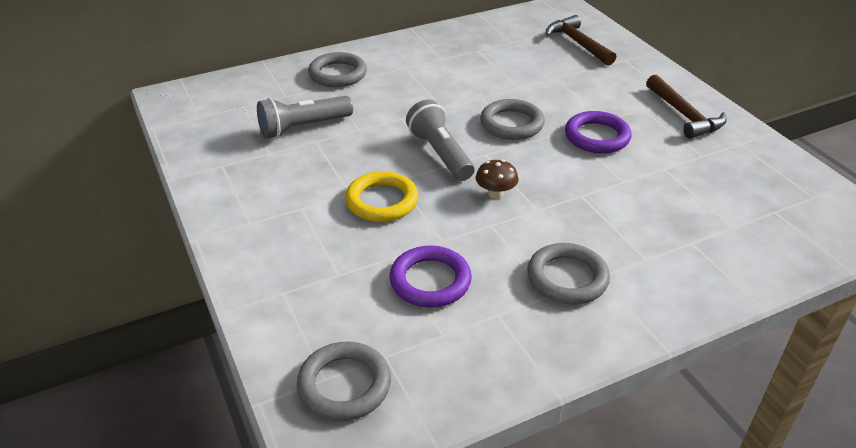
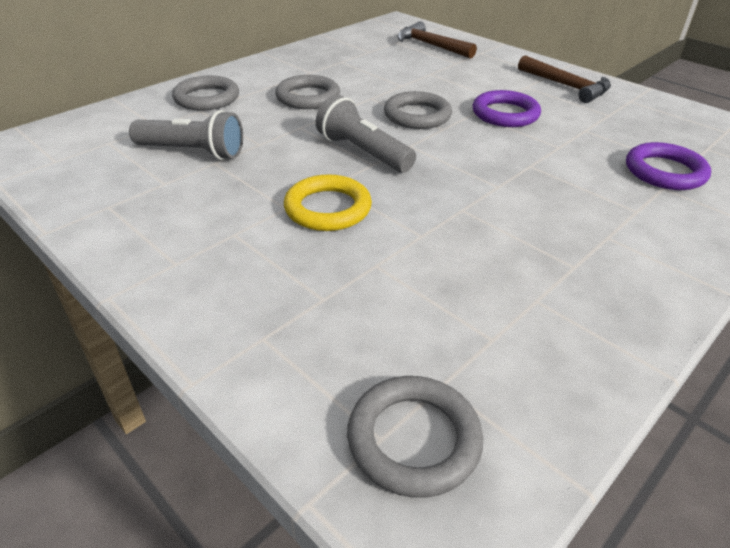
camera: 20 degrees left, 0 degrees up
(303, 127) = (193, 152): grey flashlight -> grey flashlight turned 120 degrees counterclockwise
(430, 281) = (437, 281): purple ring -> purple ring (664, 172)
(495, 194) = (446, 179): brown mushroom -> none
(567, 278) = (578, 245): grey ring -> grey ring (308, 97)

